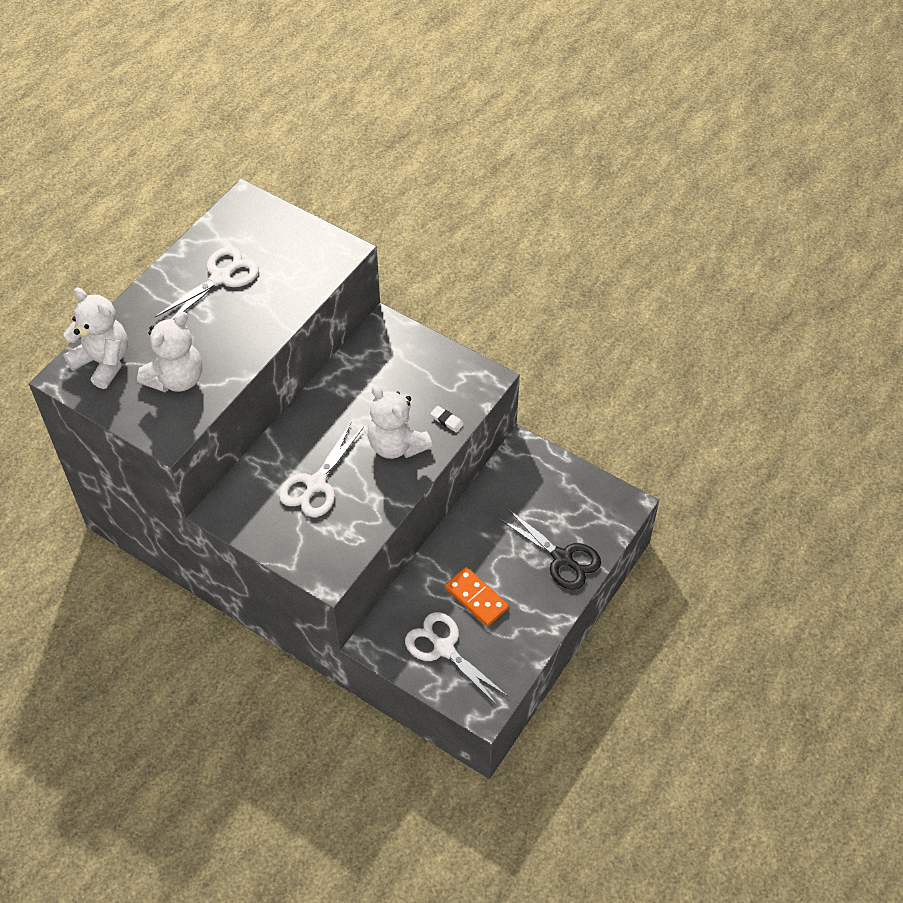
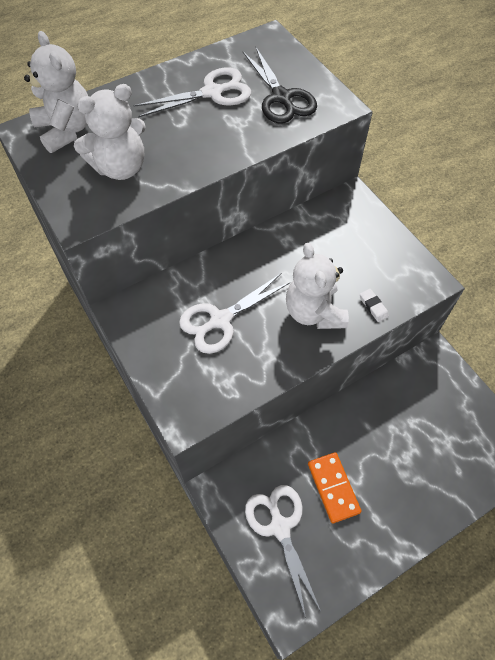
camera: 25 degrees right, 5 degrees up
(562, 558) = (434, 483): black scissors -> black scissors (281, 98)

